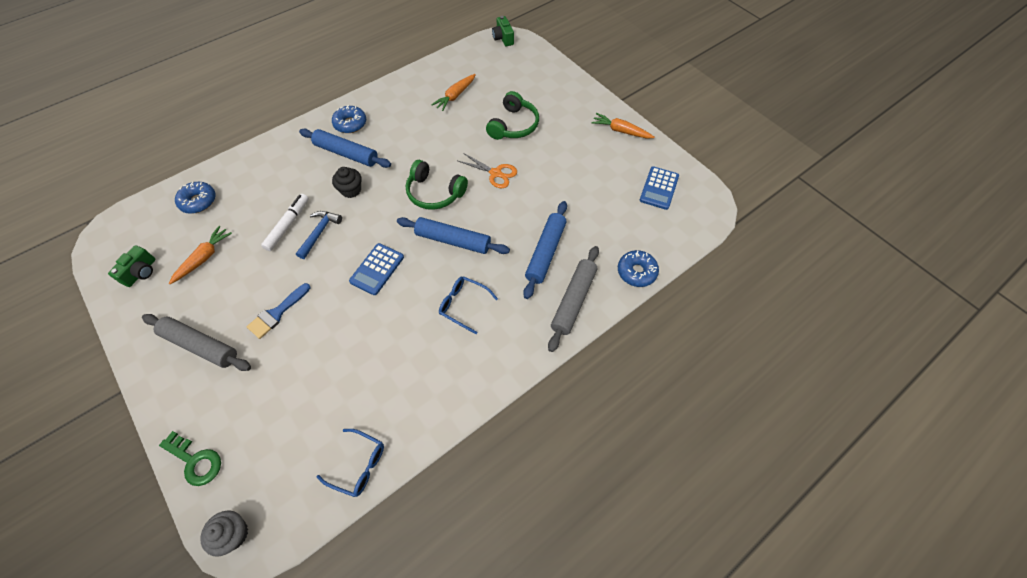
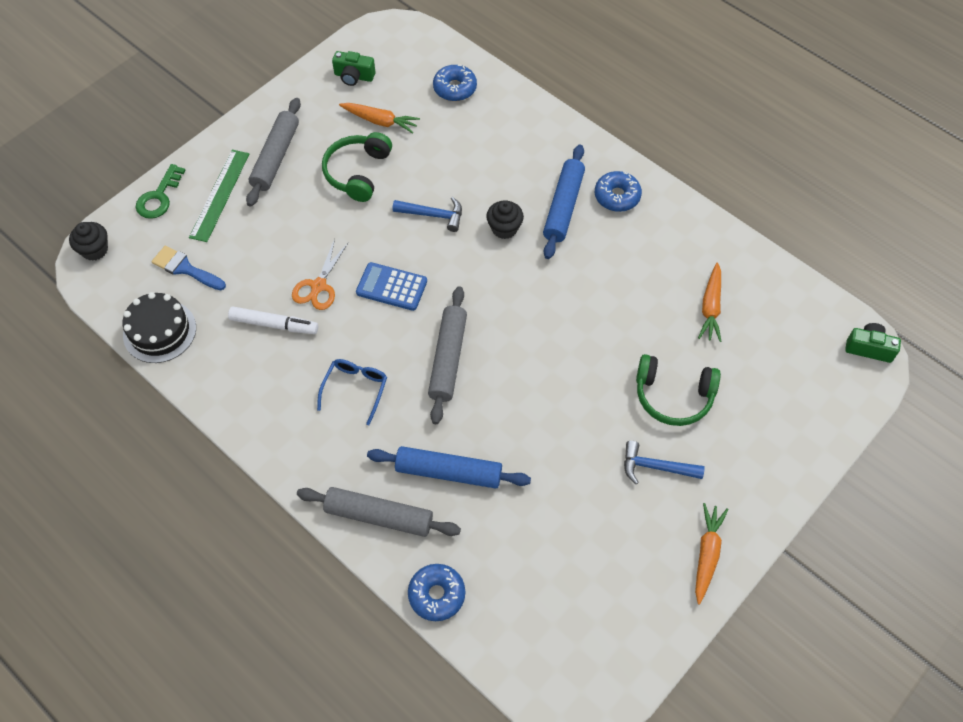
camera: 80 degrees right, 0 degrees up
(221, 399) = (220, 195): none -> green ruler
(234, 534) = (94, 250): grey cupcake -> black cupcake
(277, 313) = (320, 209): blue brush -> blue brush (185, 268)
(288, 225) = (438, 181): white marker -> white marker (274, 324)
(358, 465) = (159, 331): blue glasses -> black cake
(435, 192) = (521, 321): green headphones -> green headphones (358, 172)
(453, 240) = (448, 359): blue rolling pin -> grey rolling pin
(455, 96) = (710, 307): orange carrot -> orange carrot turned 105 degrees counterclockwise
(495, 173) = (572, 388): orange scissors -> orange scissors (318, 286)
(503, 38) = (869, 348): green camera -> green camera turned 45 degrees clockwise
(561, 143) = (655, 467): none -> blue hammer
(659, 188) = (598, 621): blue calculator -> none

